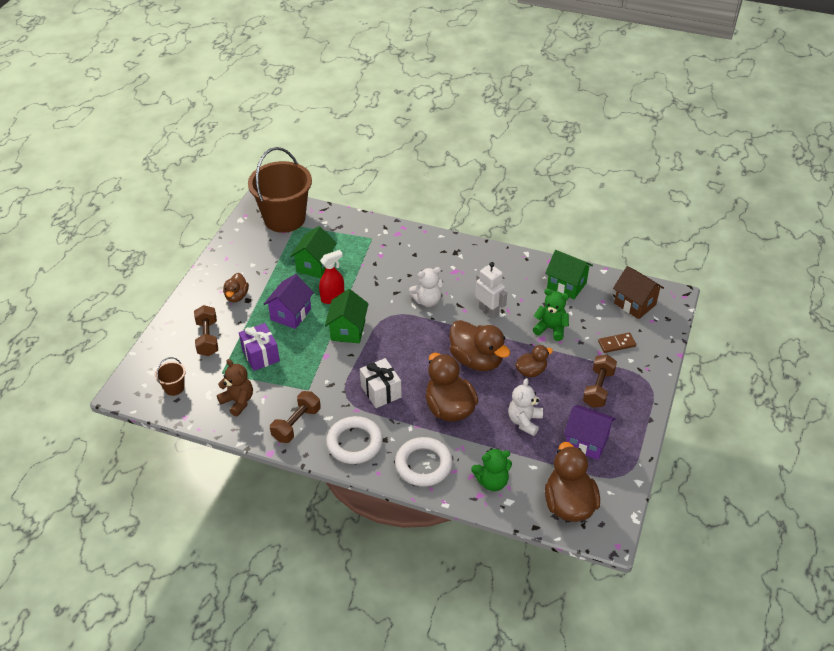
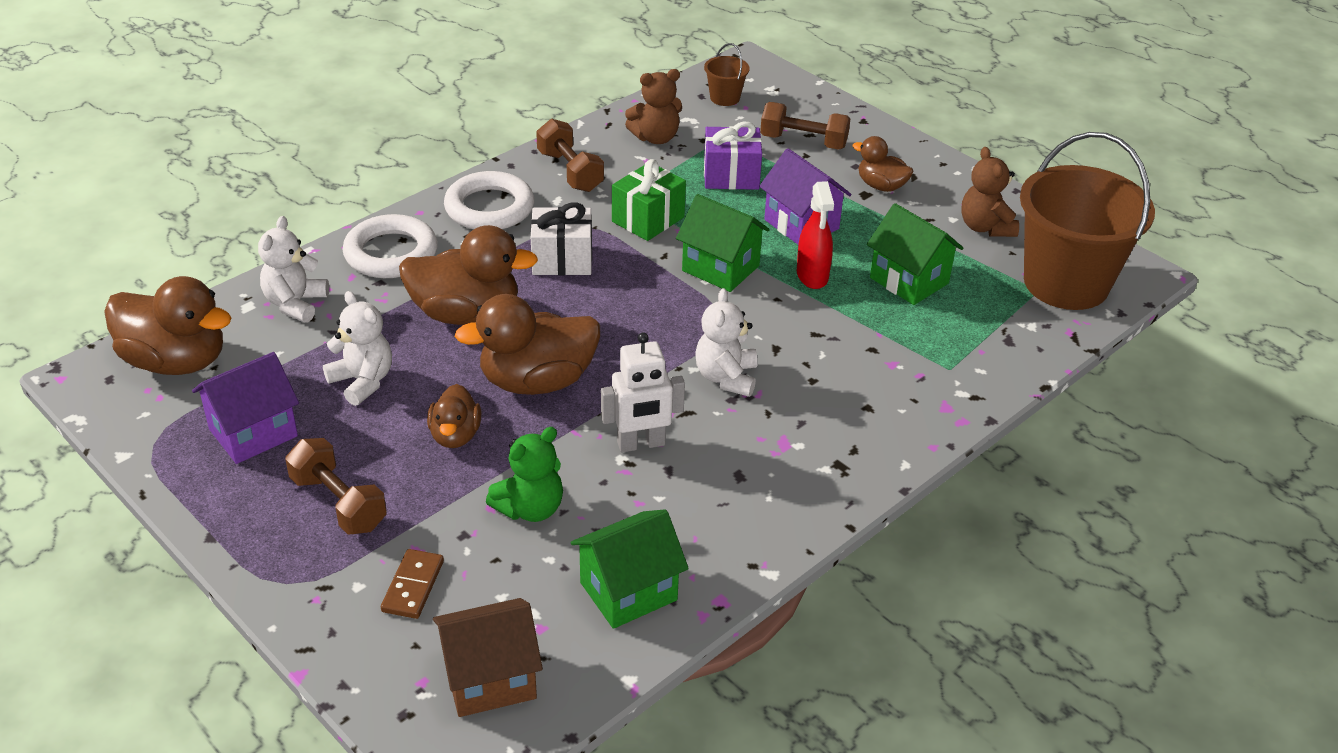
camera: 115 degrees right, 5 degrees down
(253, 252) = (985, 227): none -> brown teddy bear
(323, 372) = (648, 219): none -> green gift
(492, 481) = (295, 304): green teddy bear -> white teddy bear

